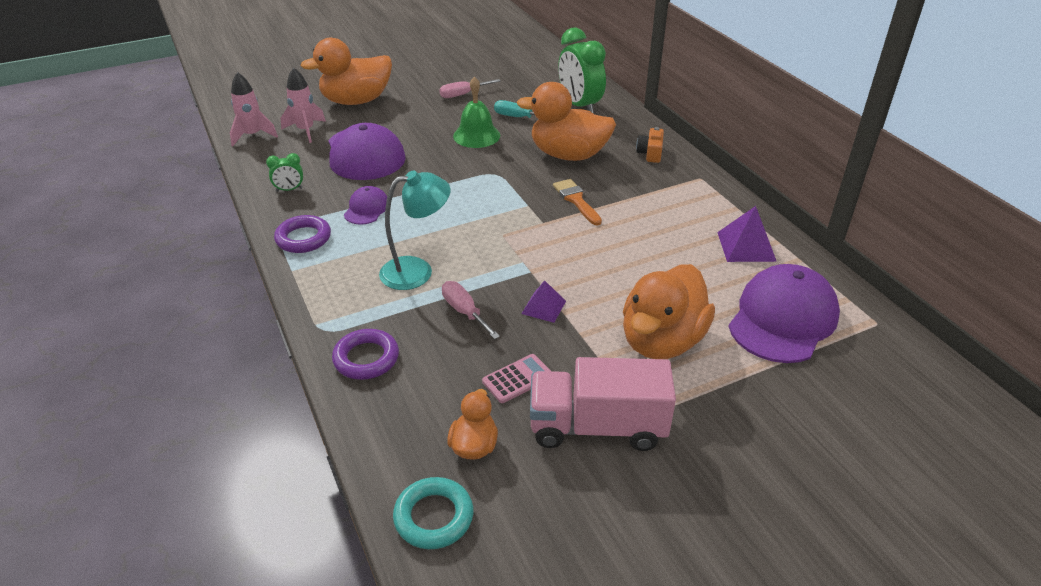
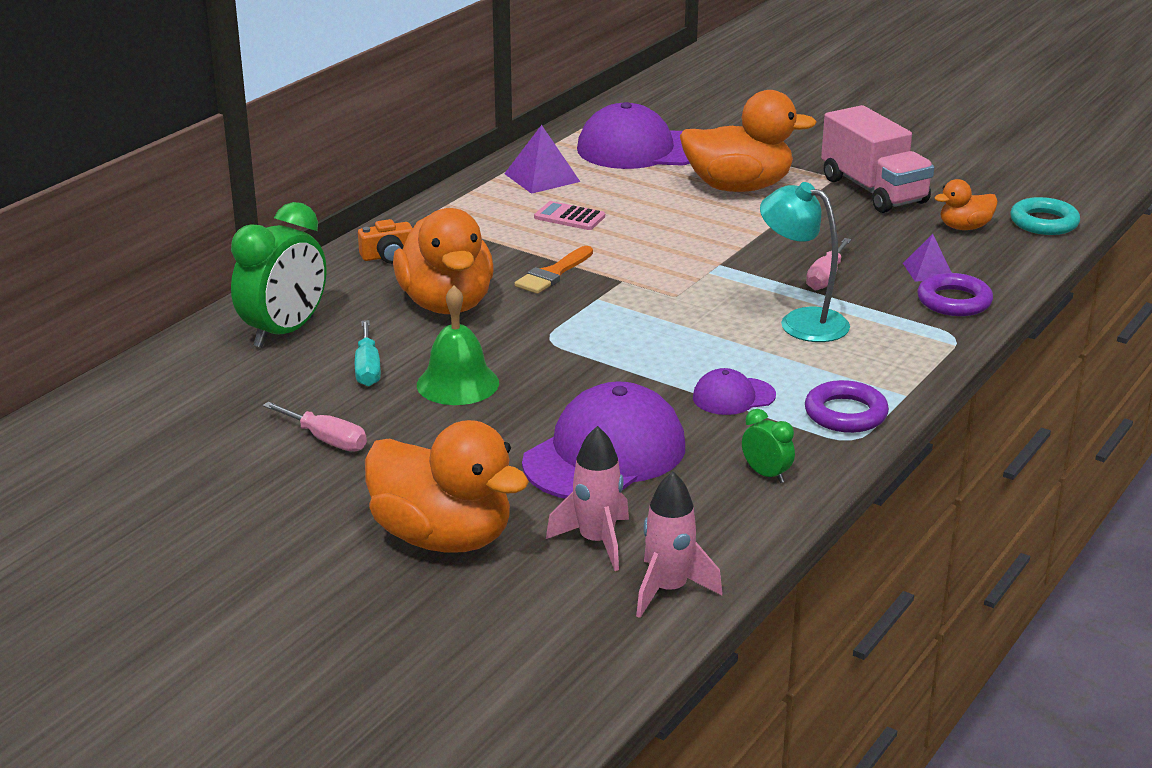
camera: 120 degrees left, 10 degrees down
(517, 379) = (872, 231): pink calculator -> pink calculator (569, 217)
(543, 307) = (765, 244): purple pyramid -> purple pyramid (928, 271)

